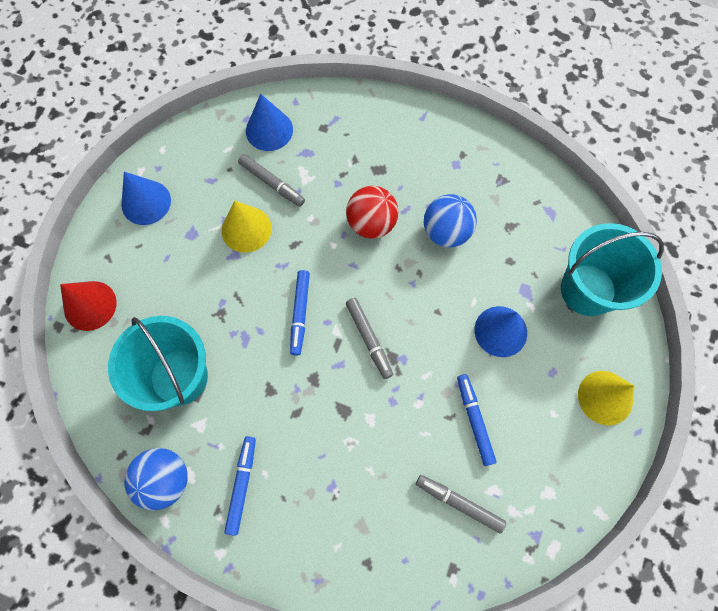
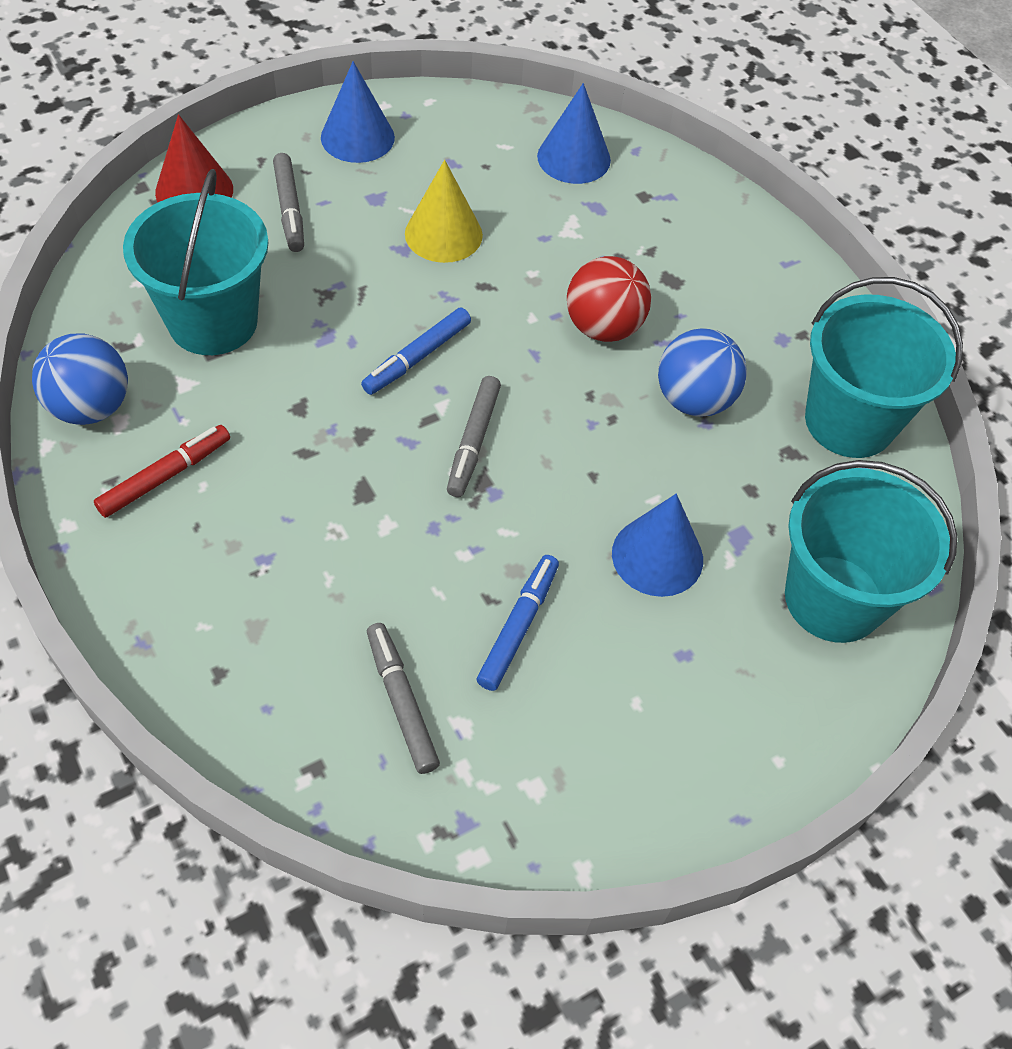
camera: 35 degrees right, 15 degrees down
(242, 485) = (165, 476): blue marker -> red marker
(272, 183) = (522, 210): grey marker -> grey marker (290, 209)
(521, 188) = (849, 421): none -> turquoise bucket
(605, 397) = (731, 740): yellow cone -> none

